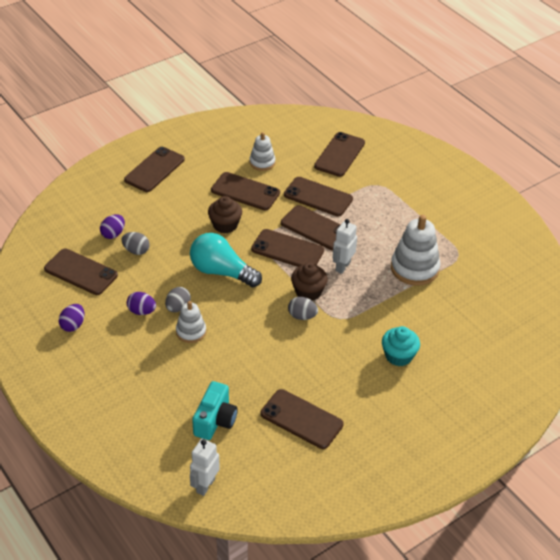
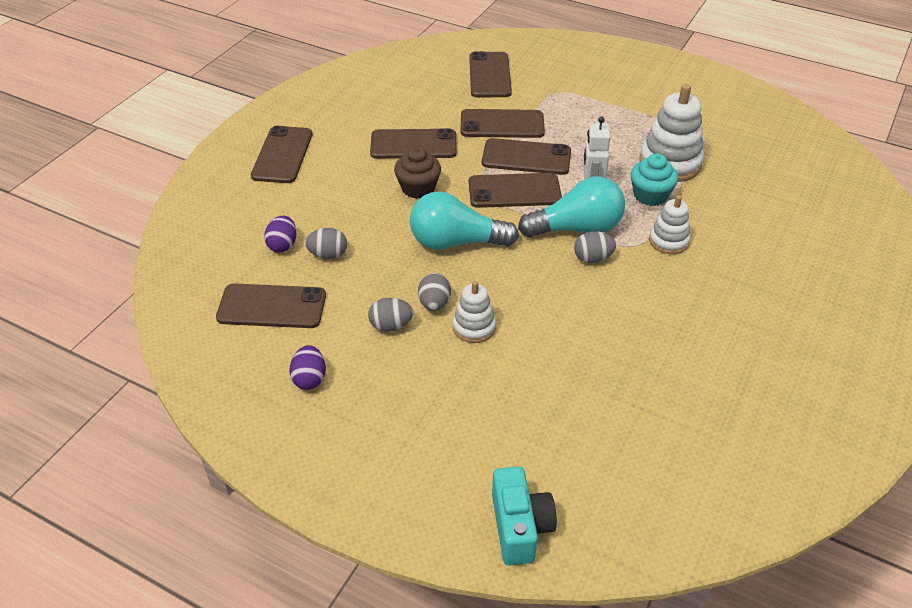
camera: 25 degrees left, 0 degrees up
(142, 311) = (391, 326): purple egg -> grey egg
(205, 485) = (650, 520): white robot -> none
(215, 420) = (593, 427): turquoise camera -> turquoise camera (520, 527)
(262, 162) = (408, 108): white stacking toy -> white stacking toy (668, 241)
(301, 419) = (695, 380): brown phone -> none
(308, 291) = (576, 228): brown cupcake -> turquoise light bulb
(398, 356) = (737, 262): turquoise cupcake -> turquoise cupcake (650, 195)

